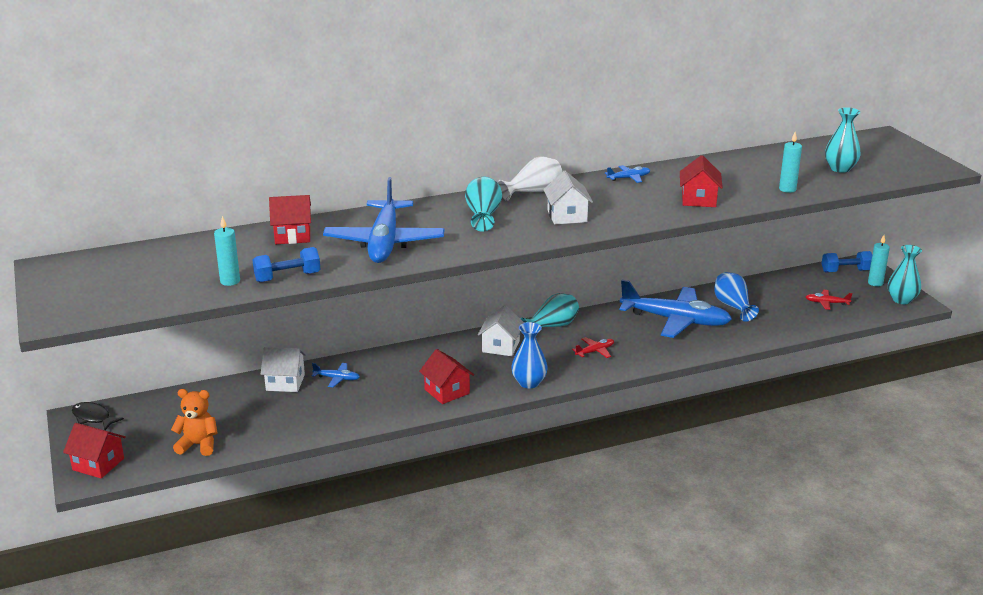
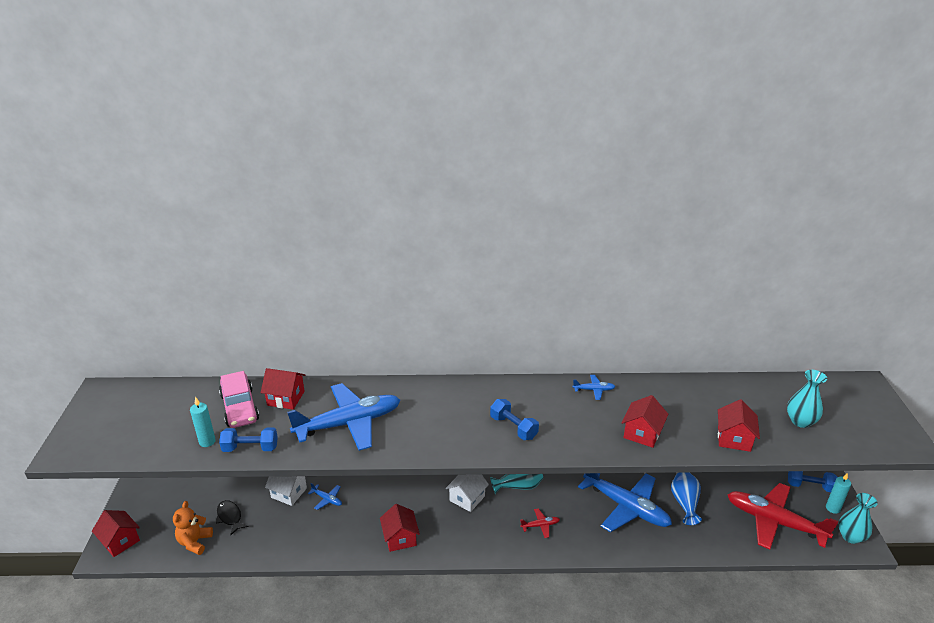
camera: 20 degrees right, 5 degrees up
(93, 418) = (144, 492): black fish -> black fish (230, 517)
(198, 445) = (195, 542): orange teddy bear -> orange teddy bear turned 105 degrees counterclockwise
(243, 251) = (239, 407): none -> pink car
(384, 242) = (348, 424): blue plane -> blue plane turned 135 degrees counterclockwise
(483, 216) = (444, 410): turquoise vase -> none
(529, 383) = (469, 547): blue vase -> none
(533, 192) = (502, 390): white vase -> none
(567, 216) = (513, 427): white house -> blue dumbbell
(787, 189) = (734, 439): turquoise candle -> red house
(827, 303) = (775, 522): red plane -> red plane, size x2.48

